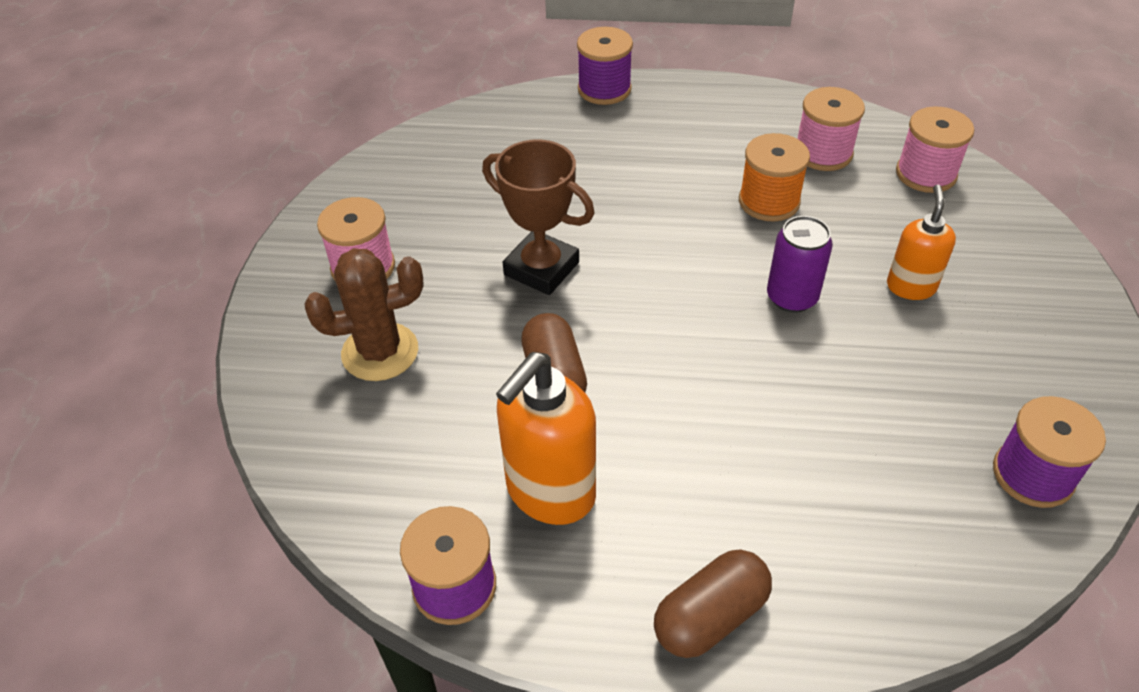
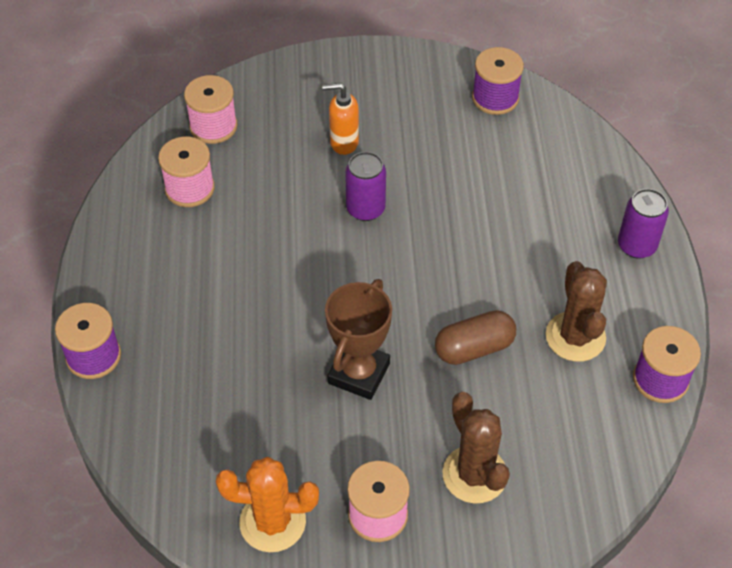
camera: 100 degrees left, 5 degrees up
(385, 193) = (272, 522): none -> orange cactus
(550, 492) = (575, 337): orange soap dispenser -> brown cactus
(710, 616) = (636, 246): brown capsule -> purple can
(769, 201) = (256, 223): orange spool -> none

